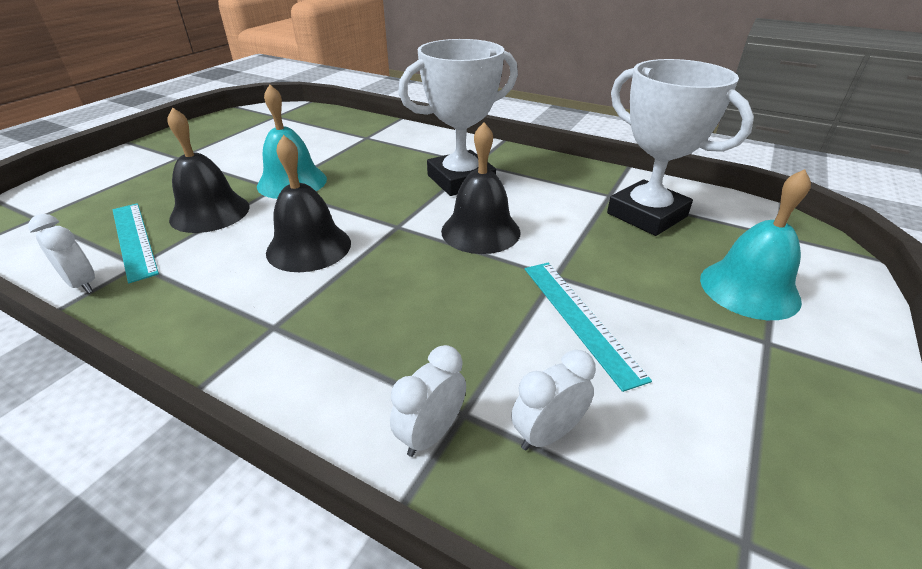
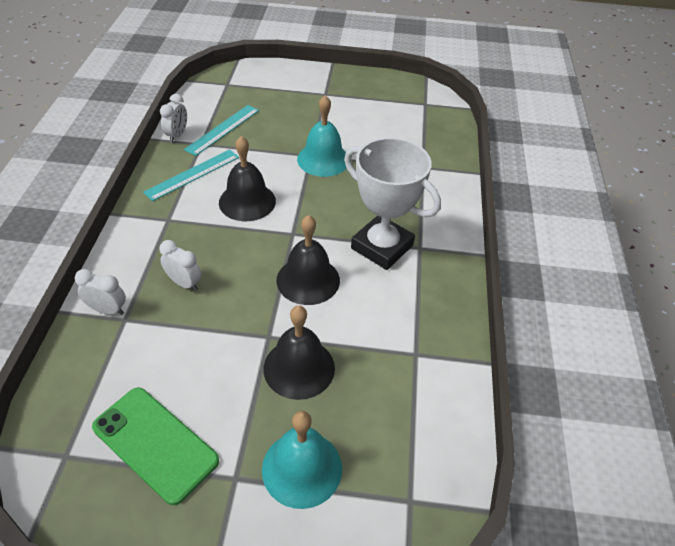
camera: 65 degrees right, 10 degrees up
(210, 212) = (265, 142): black bell -> black bell (299, 368)
(547, 434) = (118, 359): white clock -> white clock (184, 283)
(580, 318) = (223, 358): turquoise ruler -> turquoise ruler (193, 174)
(647, 215) = (392, 386): white trophy -> none
(718, 411) = (155, 443): none -> green phone

